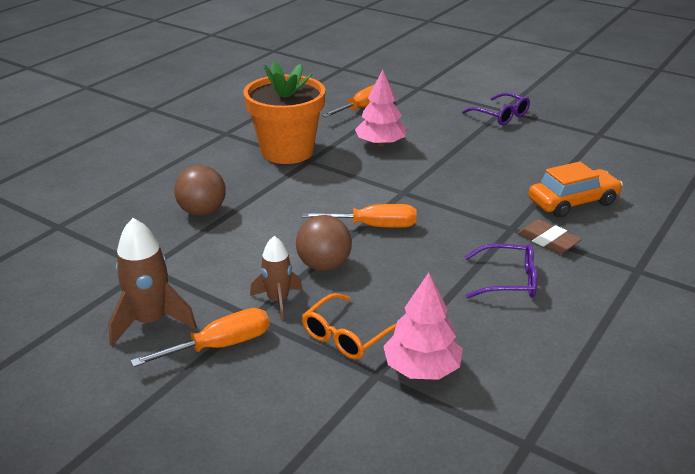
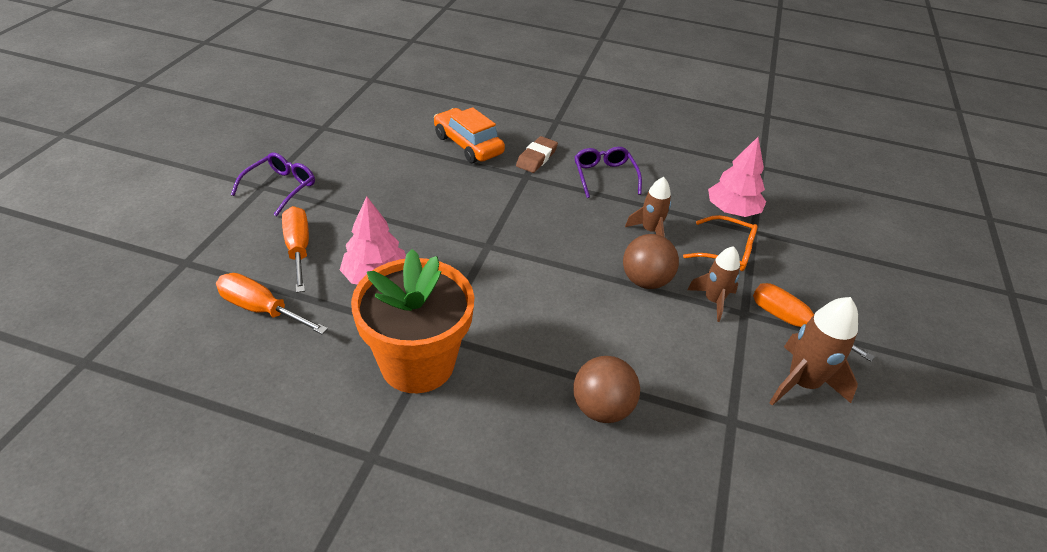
camera: 110 degrees left, 10 degrees up
(374, 226) = (563, 258): orange screwdriver -> orange screwdriver (298, 249)
(399, 288) = (650, 231): none -> brown rocket

